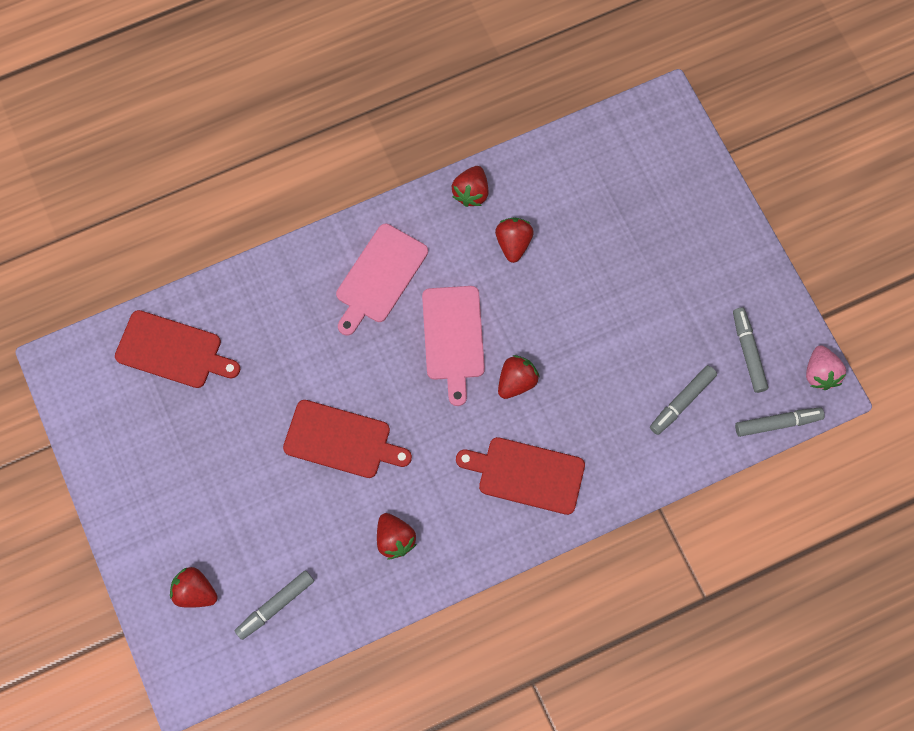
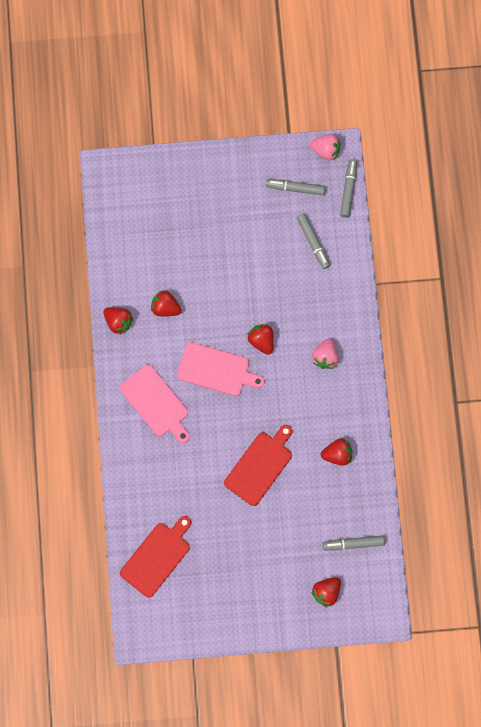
camera: 70 degrees left, 5 degrees up
(275, 606) = (353, 544): grey marker -> grey marker turned 105 degrees clockwise
(526, 474) = (325, 357): red cutting board -> pink strawberry

